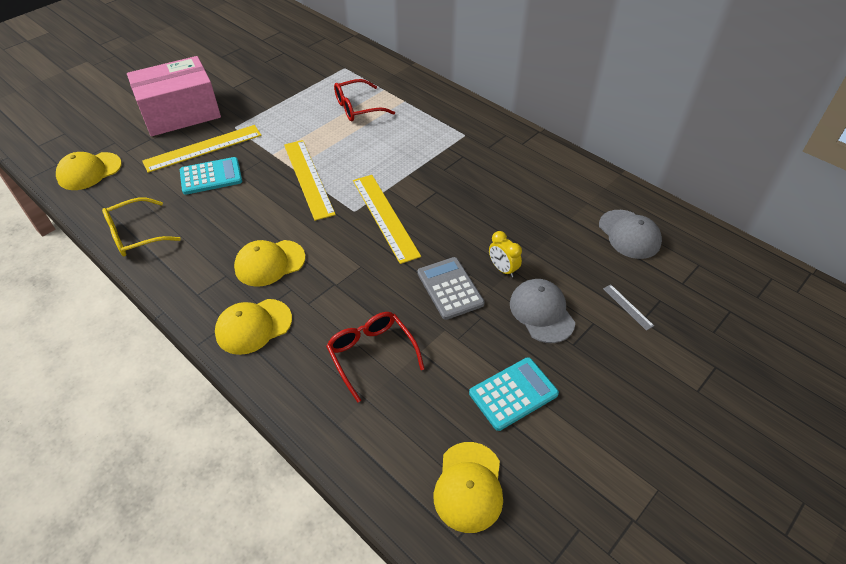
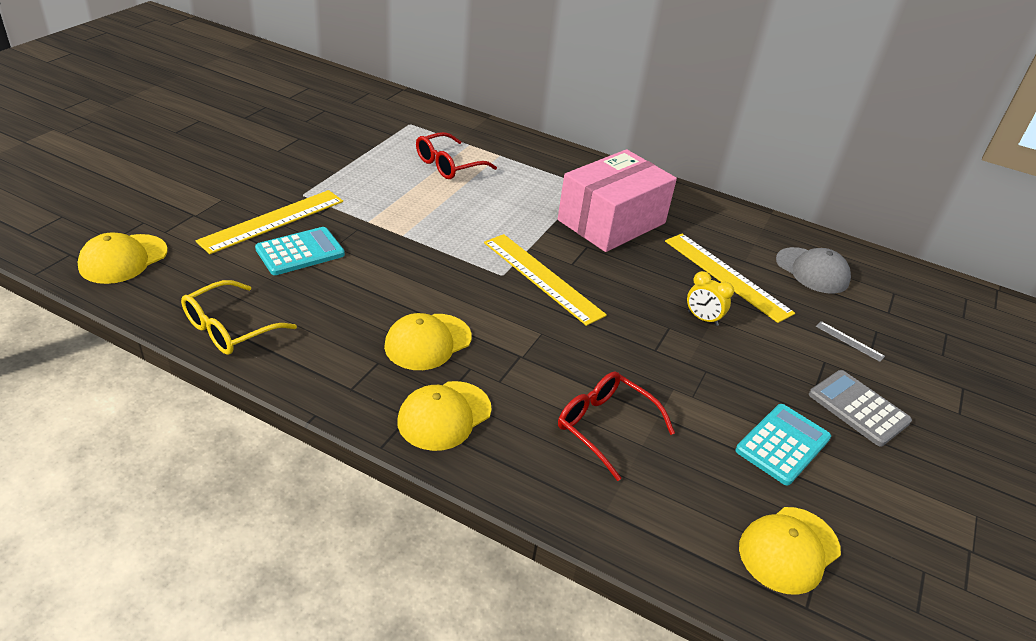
camera: 20 degrees left, 10 degrees down
(180, 113) = (221, 183): pink box -> pink box (611, 221)
(308, 178) = (427, 244): yellow ruler -> yellow ruler (726, 276)
(450, 288) = (656, 345): grey calculator -> grey calculator (858, 408)
(469, 486) = (789, 550): yellow cap -> yellow cap turned 60 degrees clockwise
(541, 312) = (767, 357): grey cap -> none

